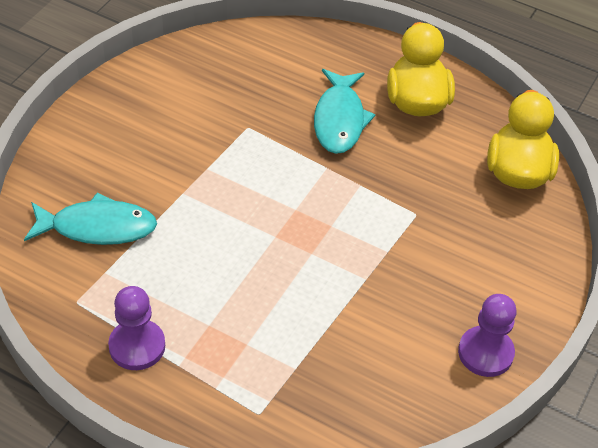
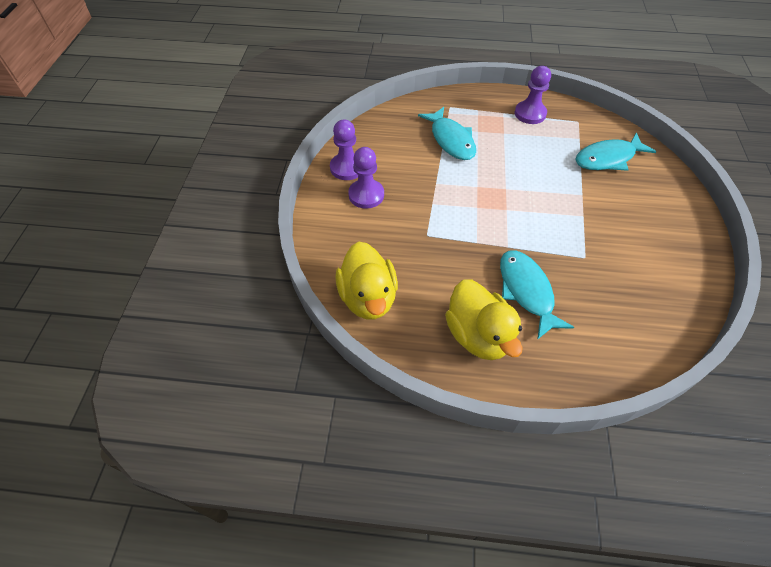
camera: 160 degrees right, 5 degrees up
(300, 343) = (451, 140): none -> turquoise fish
(473, 297) = (366, 195): none -> purple pawn

